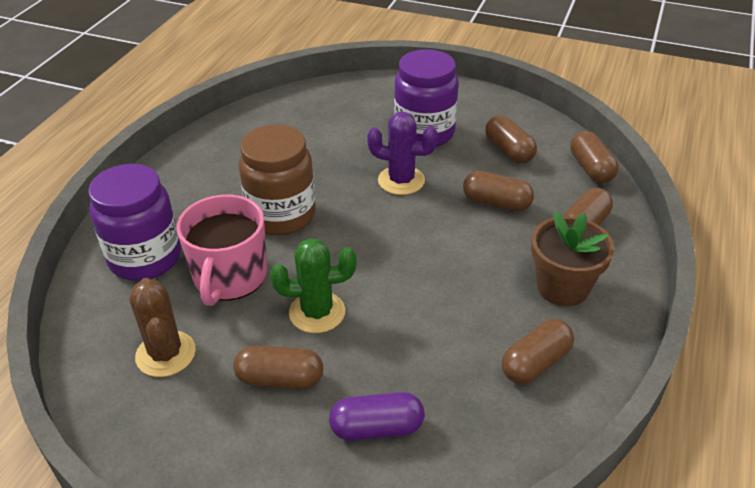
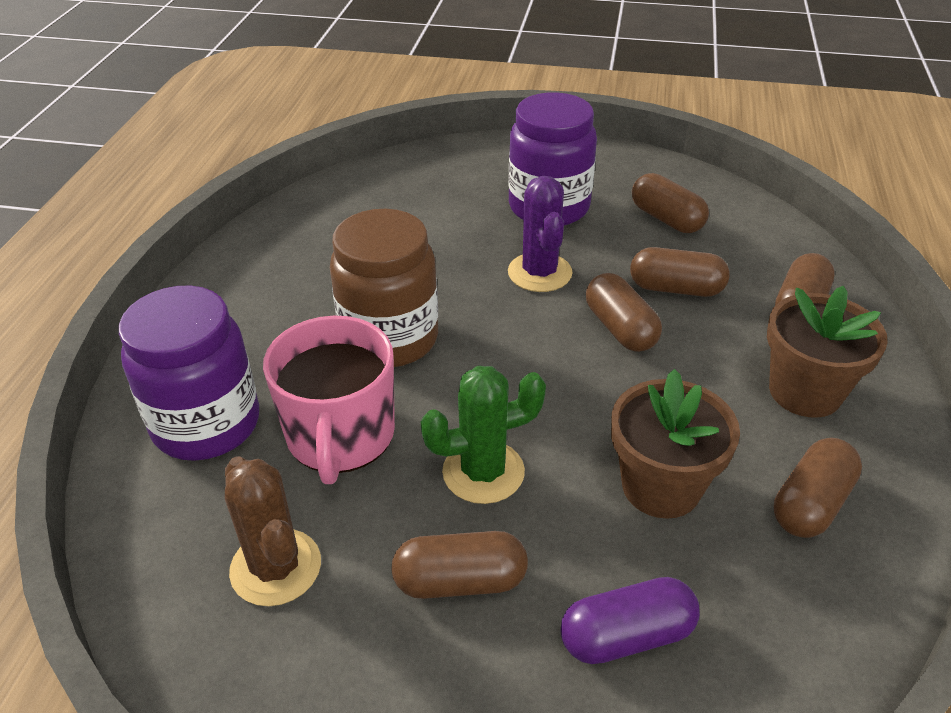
camera: 10 degrees left, 0 degrees up
(401, 180) = (539, 273): purple cactus -> purple cactus turned 75 degrees clockwise
(434, 338) = (661, 486): none -> brown flower pot
(591, 168) = (778, 231): brown capsule -> brown capsule (620, 328)

